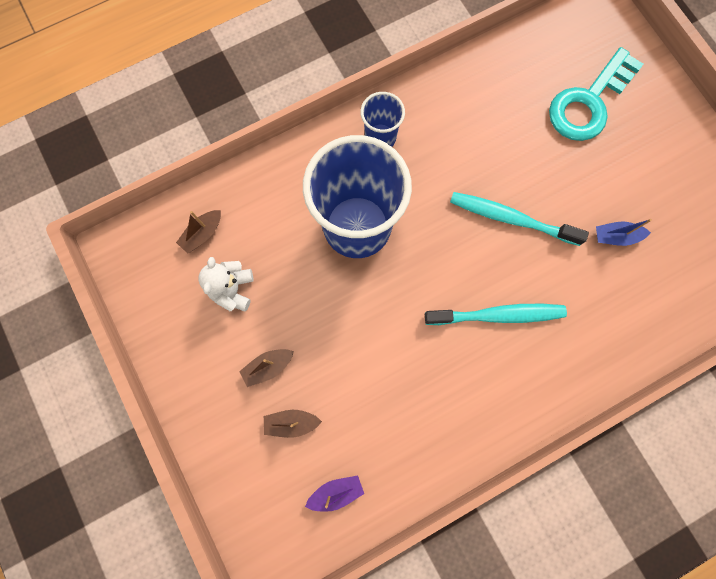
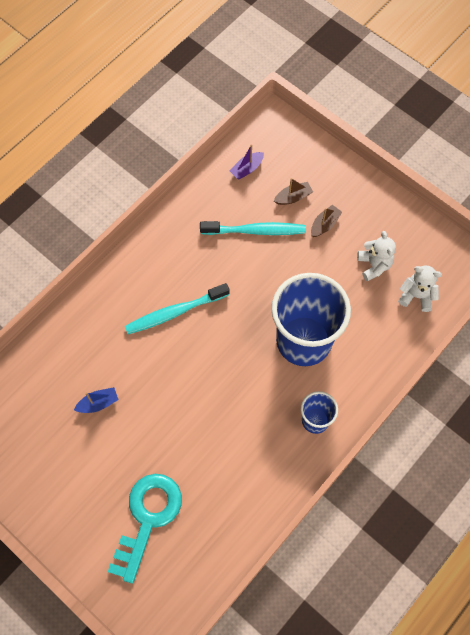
camera: 160 degrees right, 10 degrees down
(202, 234) = (416, 296): brown boat -> white teddy bear
(511, 219) = (185, 389): turquoise toothbrush -> turquoise toothbrush (255, 231)

